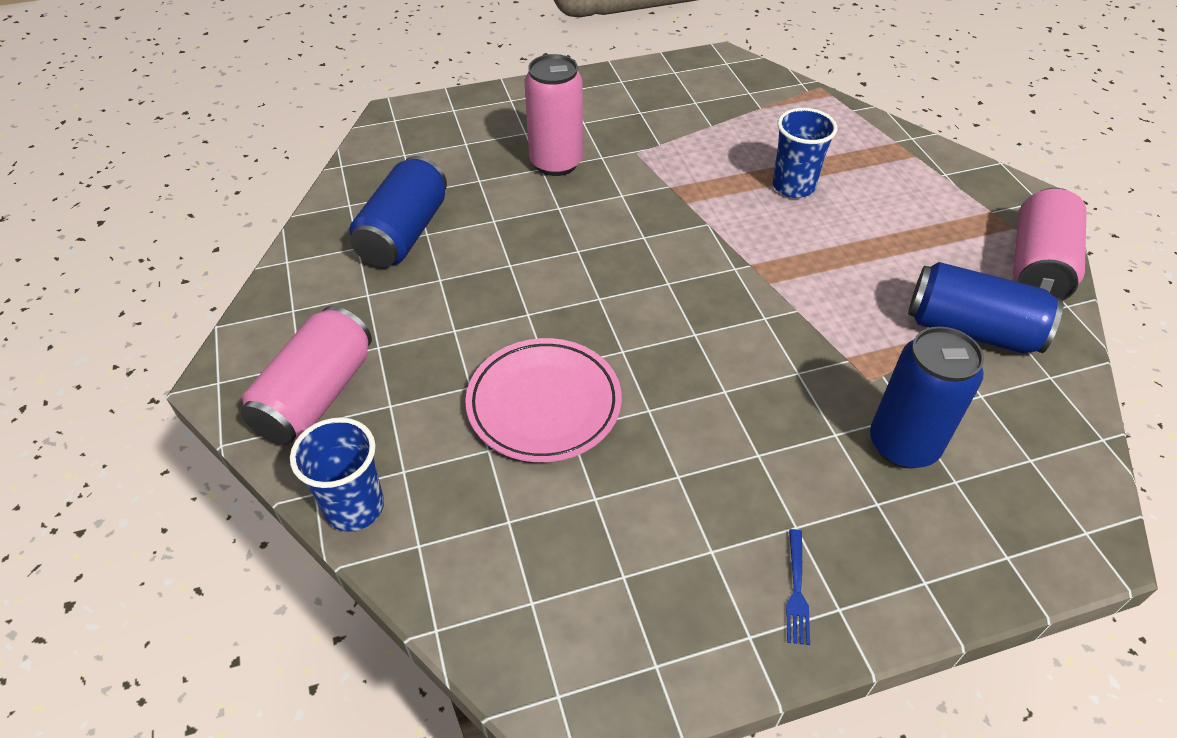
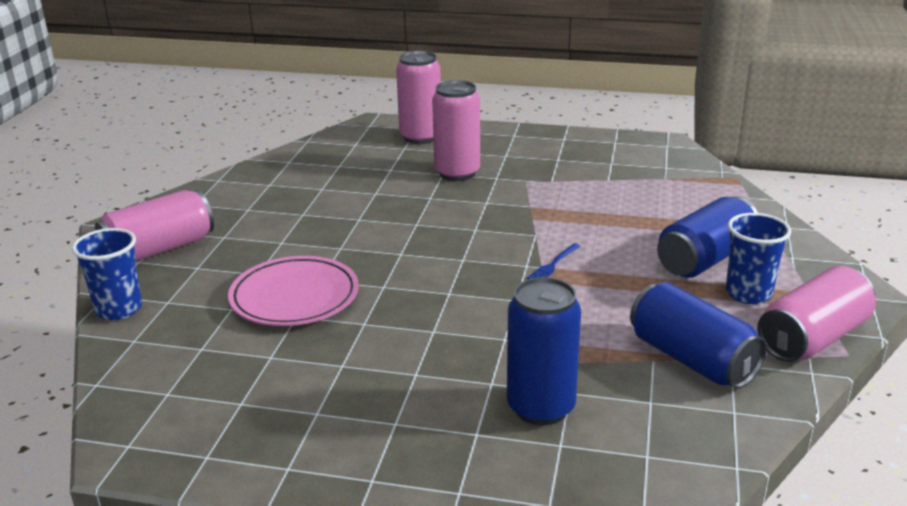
camera: 30 degrees right, 20 degrees down
(404, 233) = (307, 184): blue can -> blue can (705, 259)
(470, 121) = (420, 137): none -> pink can
(793, 186) = (635, 231): blue cup -> blue cup (748, 294)
(796, 590) = (352, 457): blue fork -> blue fork (553, 264)

